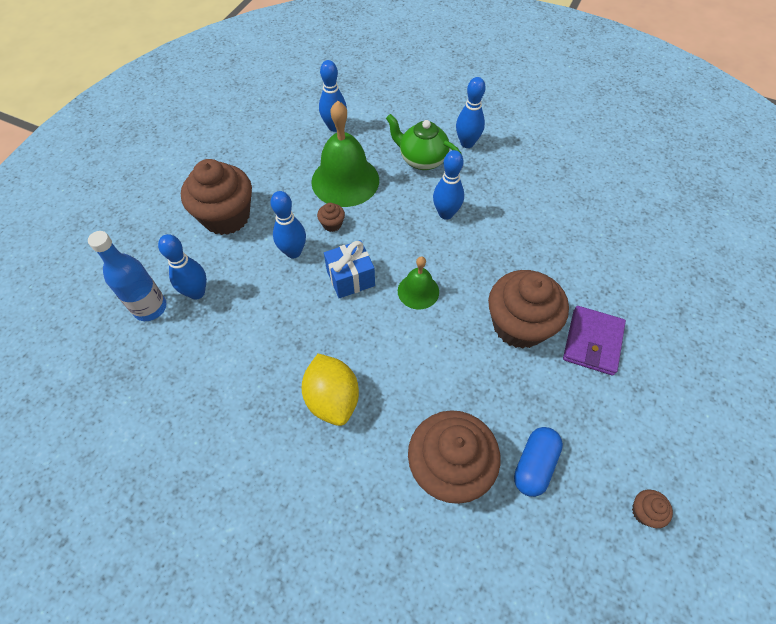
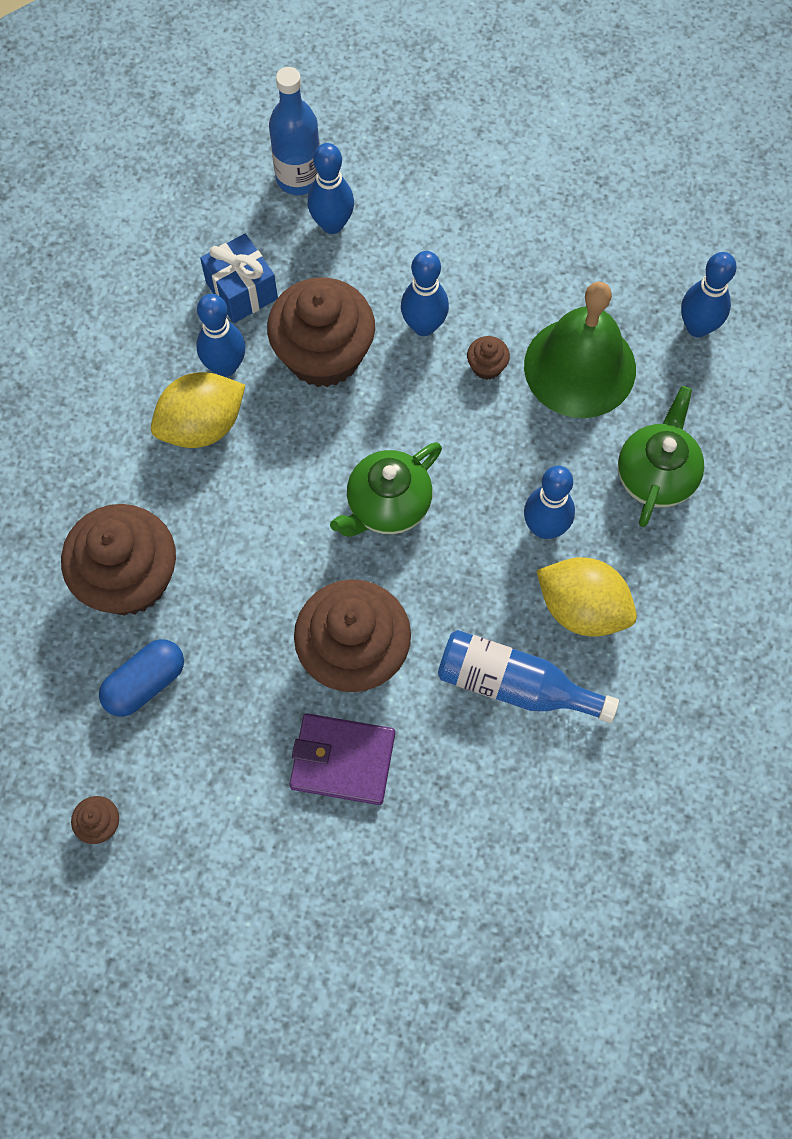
camera: 80 degrees right, 10 degrees up
(226, 216) = (470, 222): brown cupcake -> brown cupcake (323, 354)
(350, 278) = (392, 411): blue gift -> blue gift (242, 290)
(418, 291) = (387, 506): green bell -> green teapot
(467, 143) = (715, 544): blue bowling pin -> blue bowling pin (225, 366)
(499, 205) = (582, 608): none -> yellow lemon
(534, 465) = (145, 683): blue capsule -> blue capsule turned 60 degrees counterclockwise
(544, 244) = (514, 685): none -> blue bottle

